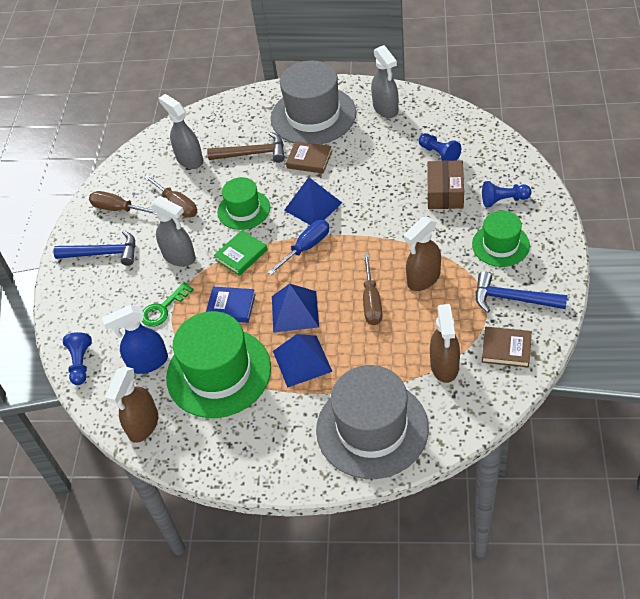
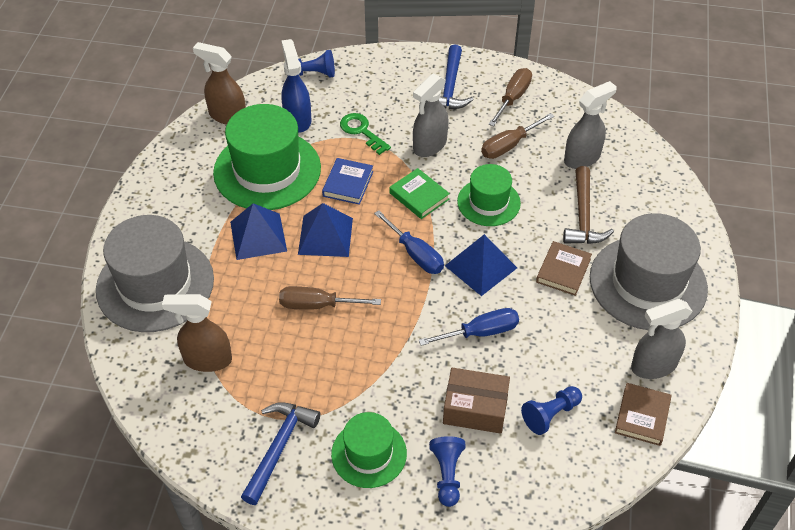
camera: 90 degrees right, 0 degrees up
(377, 198) = (480, 332): none -> blue screwdriver
(423, 279) = (336, 360): brown spray bottle -> none
(506, 349) = (209, 424): brown book -> brown book (642, 416)

